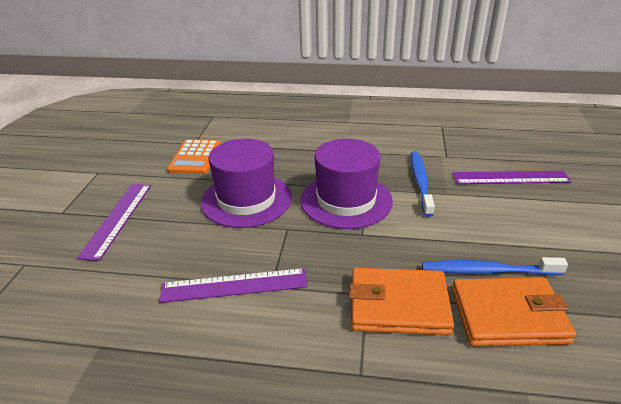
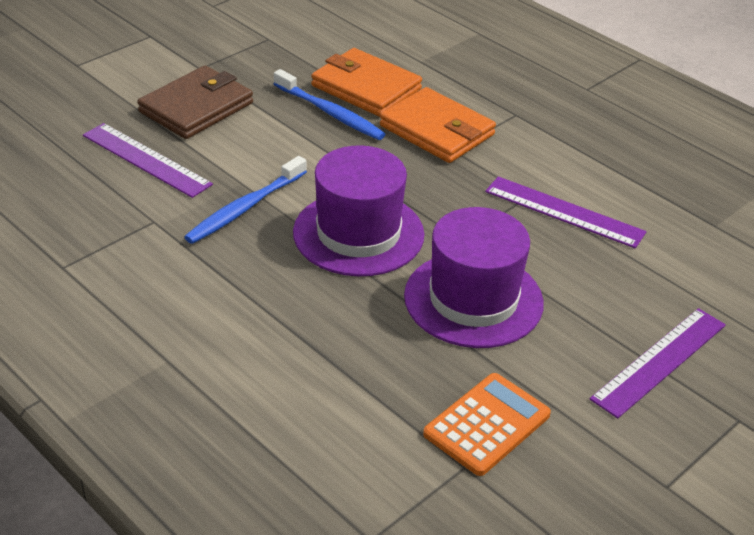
camera: 145 degrees left, 5 degrees up
(559, 221) = (196, 107): none -> brown wallet

